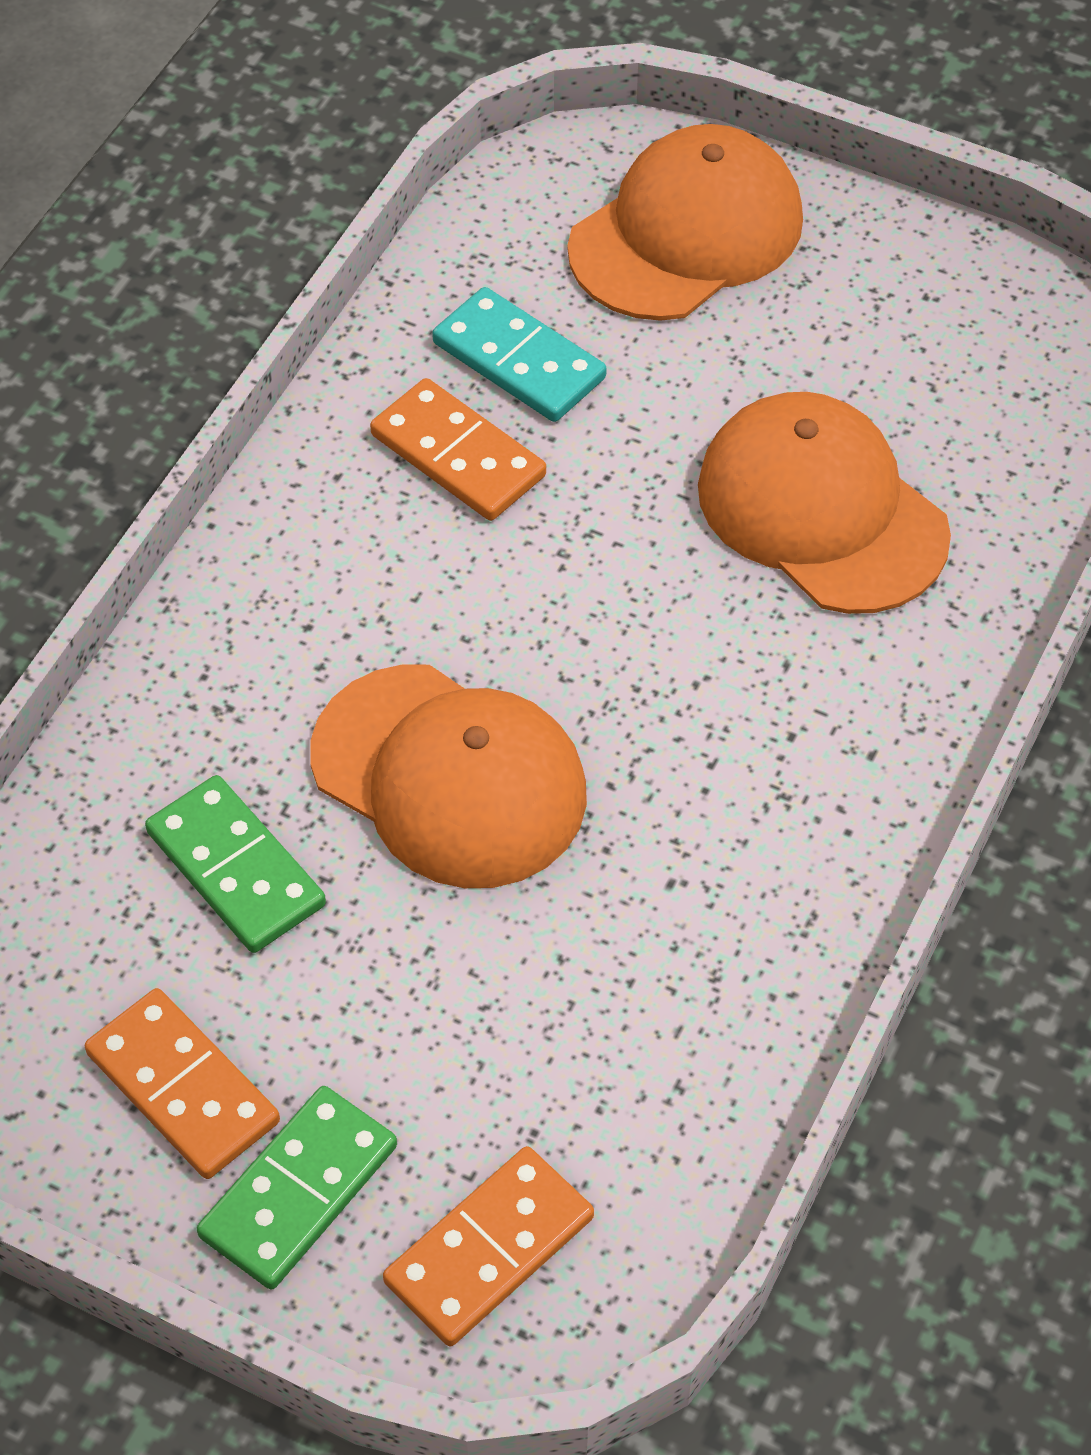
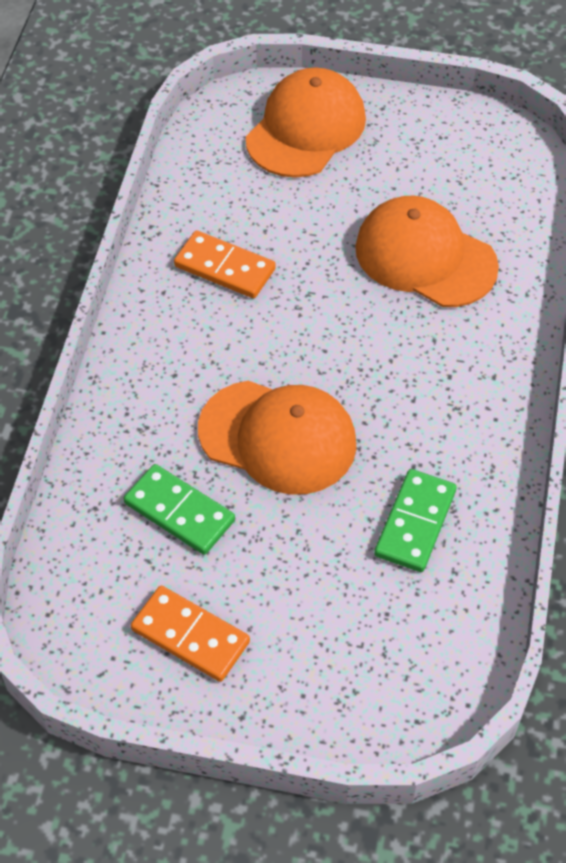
camera: 15 degrees left, 0 degrees up
(299, 1191) = (272, 676): green domino -> green domino (415, 523)
(489, 1249) = (384, 681): orange domino -> none
(519, 360) = (240, 211): turquoise domino -> none

